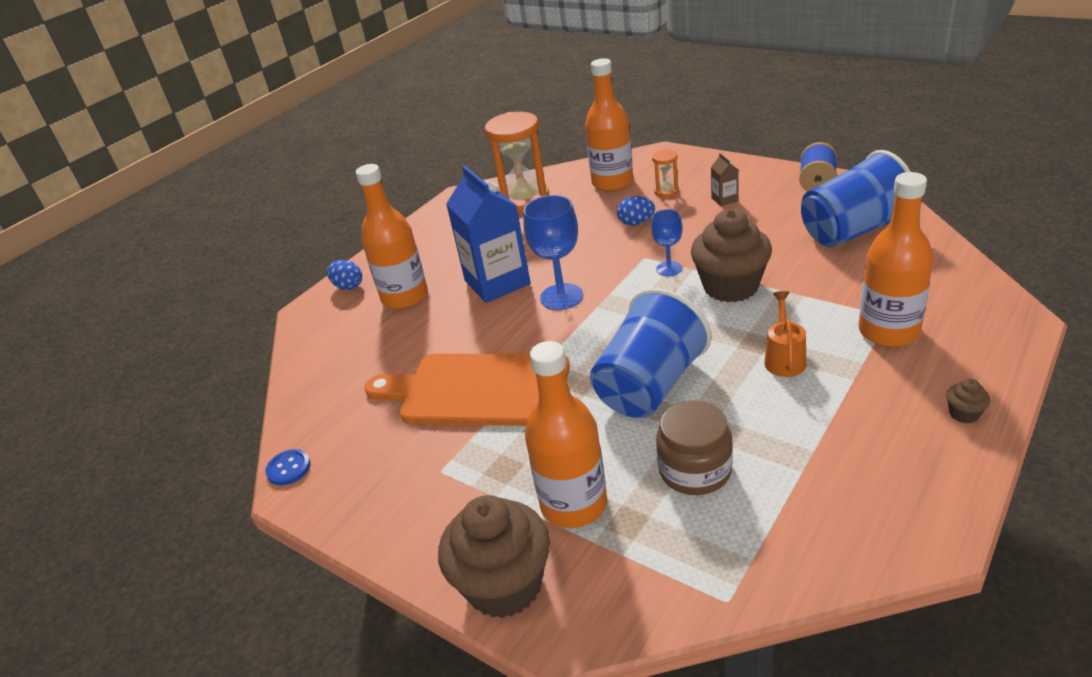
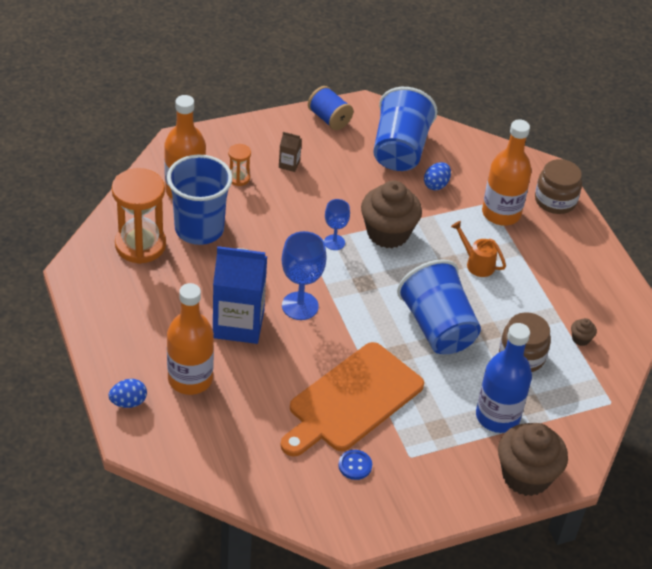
camera: 65 degrees left, 10 degrees up
(288, 468) = (326, 529): blue button -> blue button (355, 465)
(574, 504) = (497, 416): orange bottle -> blue bottle
(580, 209) = (199, 229): none -> blue cup
(636, 223) = (258, 218): blue egg -> blue egg (436, 185)
(964, 414) = (584, 242): brown cupcake -> brown cupcake (581, 339)
(986, 354) = (555, 200): none -> brown jar

